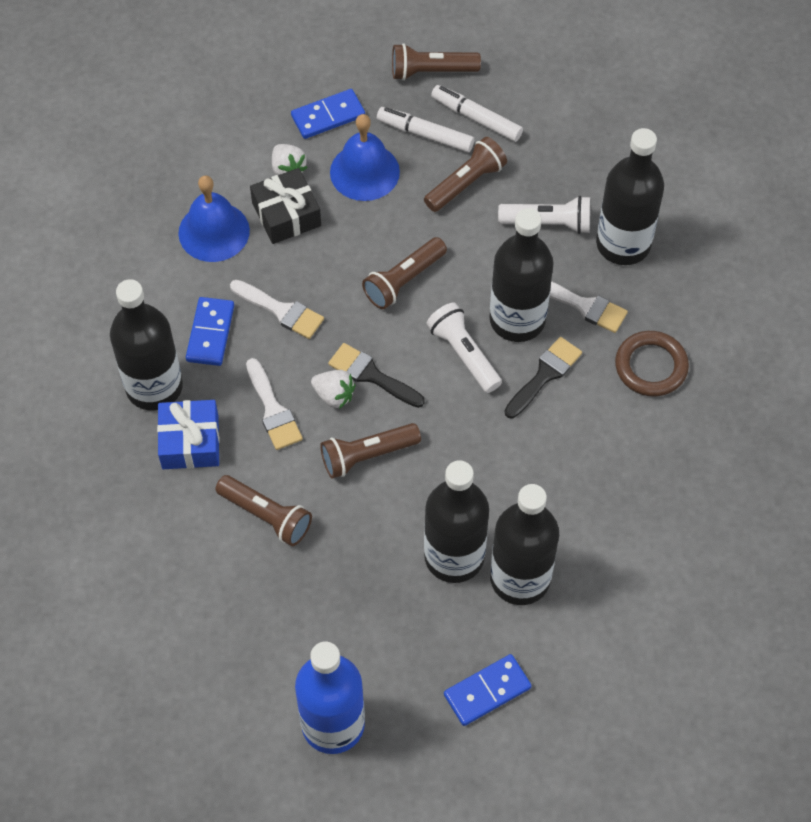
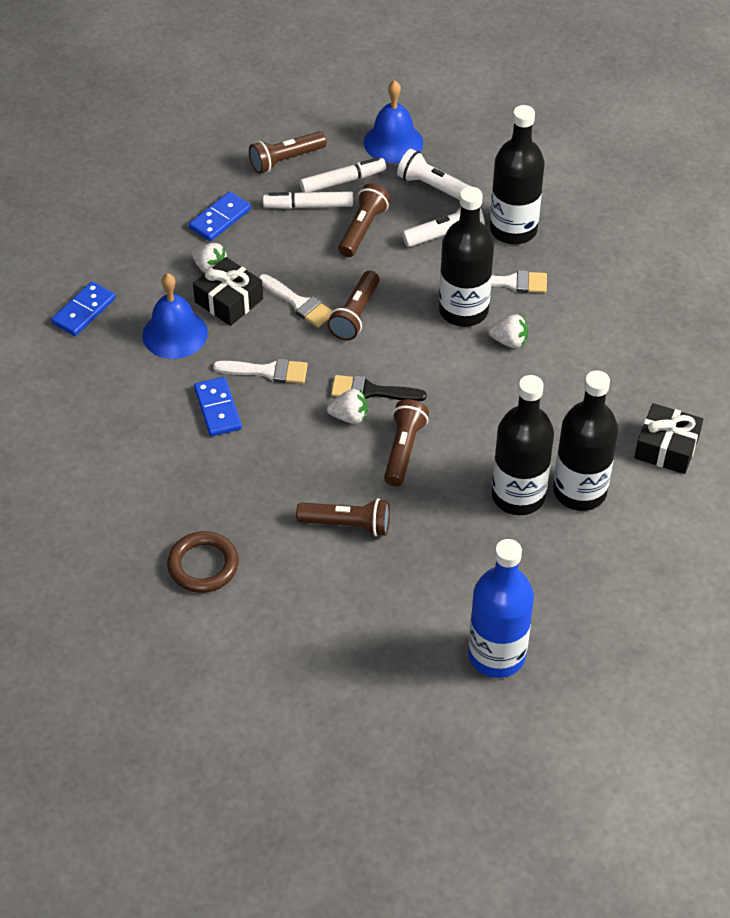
camera: 25 degrees left, 10 degrees down
(154, 387) = (194, 465): black bottle -> none
(190, 442) = (249, 494): blue gift -> none
(273, 410) = (305, 446): white brush -> white brush (299, 303)
(364, 172) = (275, 248): blue bell -> blue bell (393, 142)
(367, 455) = (403, 450): brown flashlight -> brown flashlight turned 150 degrees clockwise
(464, 354) = (436, 349): white flashlight -> white flashlight (433, 187)
(476, 118) = (343, 181): white marker -> white marker turned 150 degrees clockwise
(487, 691) = (604, 581): blue domino -> blue domino (84, 311)
(545, 375) = (509, 341): black brush -> white strawberry
(640, 567) = (666, 447): none -> black gift
(651, 366) = (587, 306): brown ring -> brown ring (203, 565)

